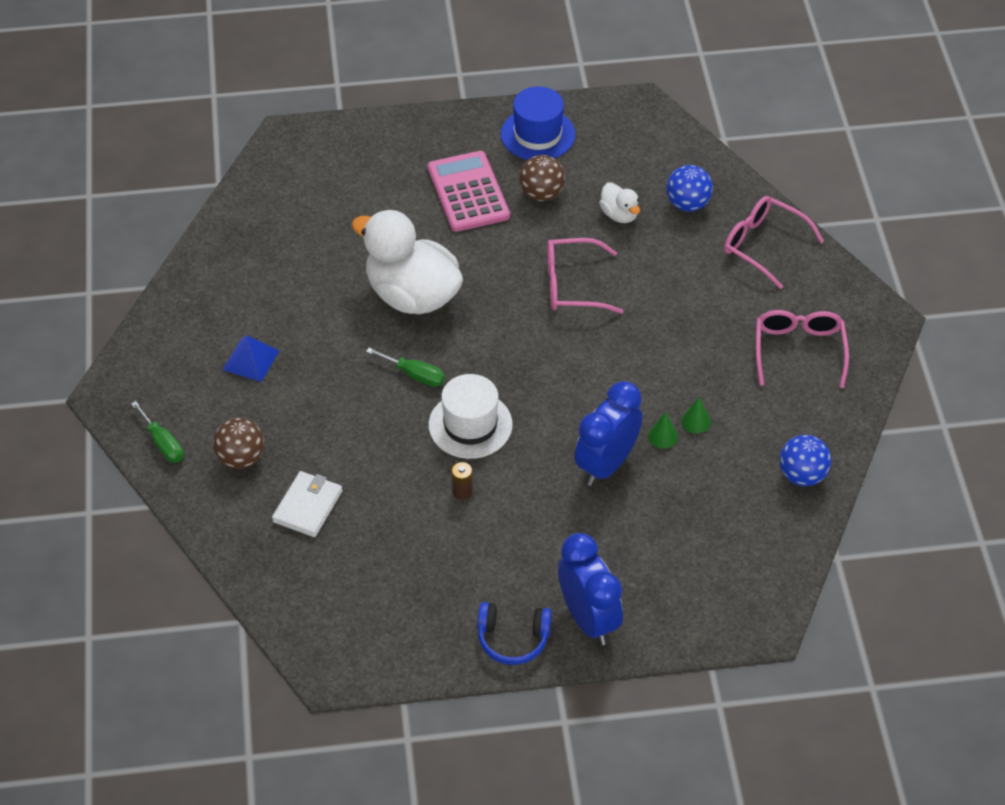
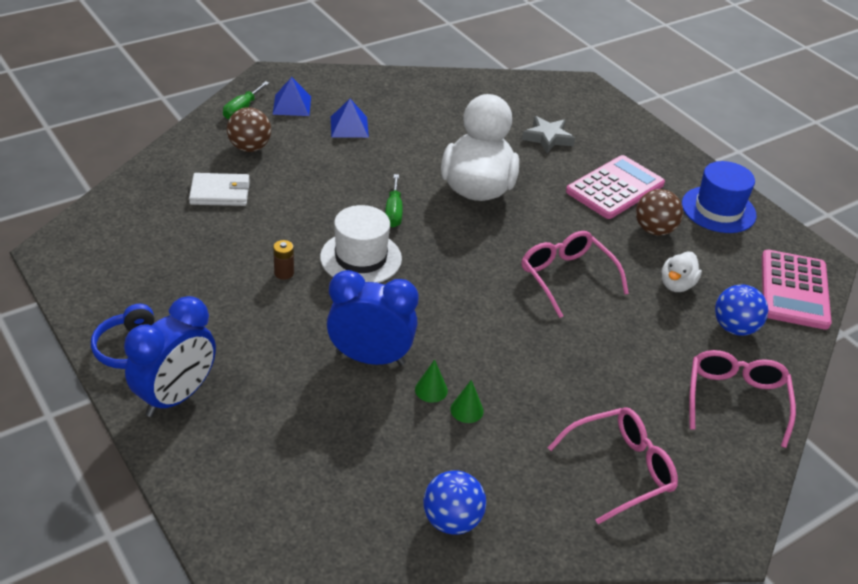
camera: 60 degrees right, 10 degrees down
(180, 396) = (292, 105): none -> blue pyramid
(362, 206) = (548, 138): none -> grey star
(663, 141) = (794, 290): none -> pink calculator

